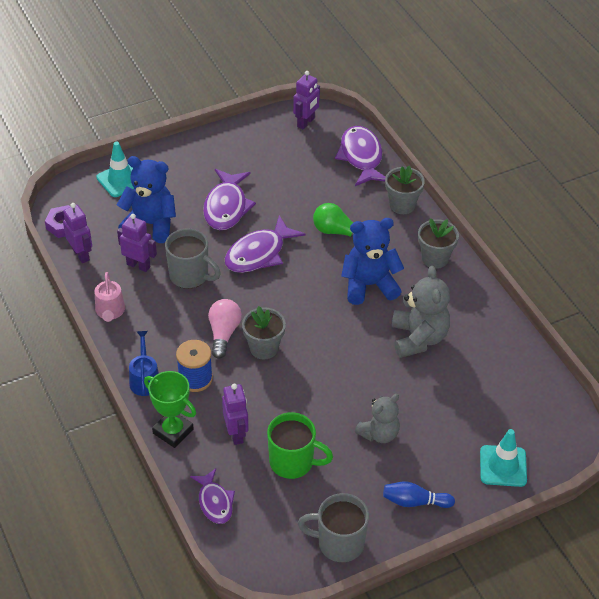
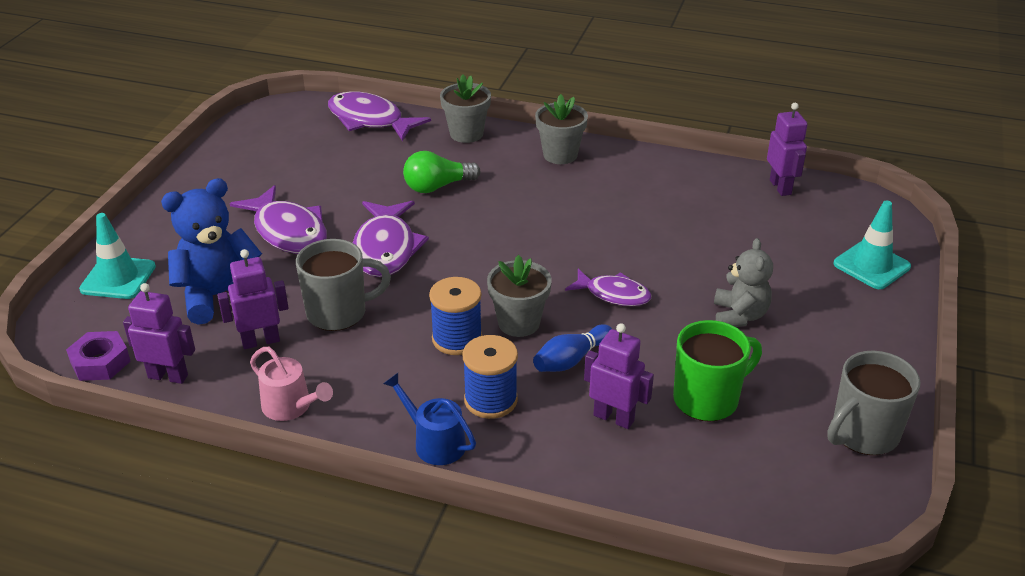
camera: 45 degrees left, 10 degrees down
(173, 431) = (545, 468): green trophy -> none
(215, 502) = (696, 499): purple fish -> purple fish (613, 294)
(223, 334) = (457, 339): pink light bulb -> blue spool
(306, 122) = (271, 123): purple robot -> purple robot (780, 187)
(369, 285) = (536, 208): blue teddy bear -> none
(415, 502) = (859, 346): blue bowling pin -> blue bowling pin (571, 360)
(418, 338) = (645, 220): grey teddy bear -> none

